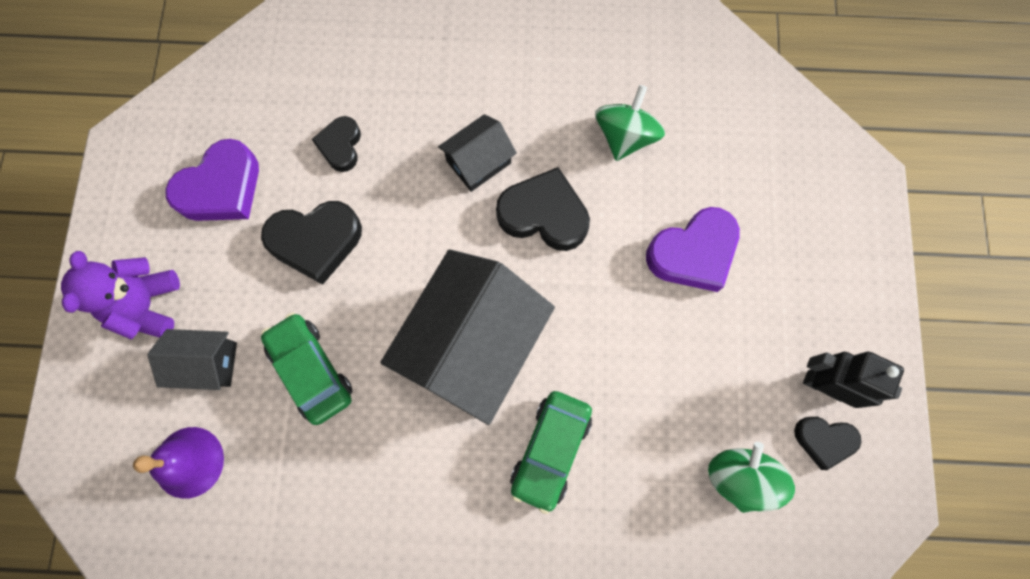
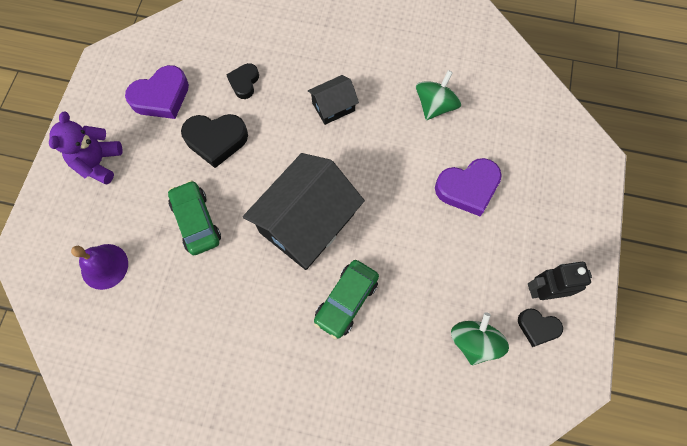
camera: 10 degrees right, 5 degrees down
(207, 363) = (129, 205): black house -> none
(544, 214) = (371, 147): black heart -> none
(824, 385) = (544, 290): black robot -> black robot turned 45 degrees counterclockwise

